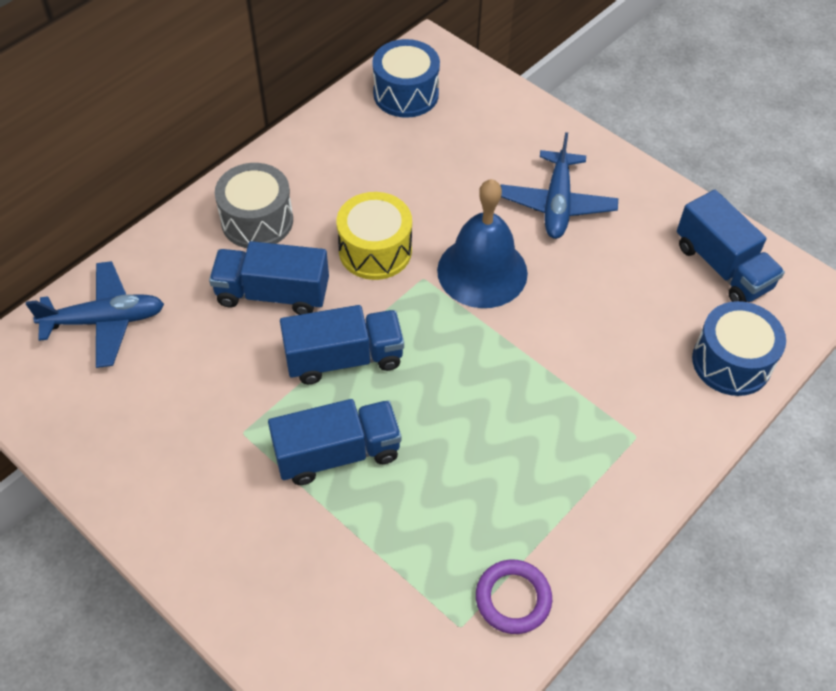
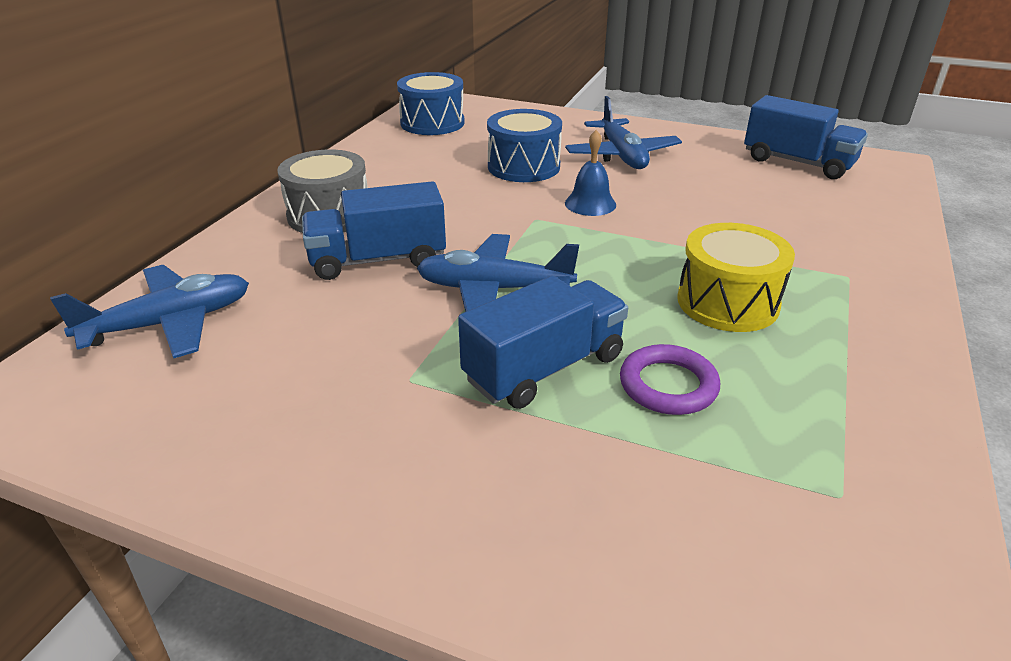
camera: 20 degrees left, 20 degrees down
(344, 358) = (494, 289): blue truck -> blue plane
(375, 250) = (471, 211): yellow drum -> yellow drum (727, 302)
(482, 271) = (590, 204): blue bell -> blue bell, size x0.53
(513, 598) = (873, 445): purple ring -> purple ring (668, 385)
(731, 362) = (872, 211): blue drum -> blue drum (523, 166)

